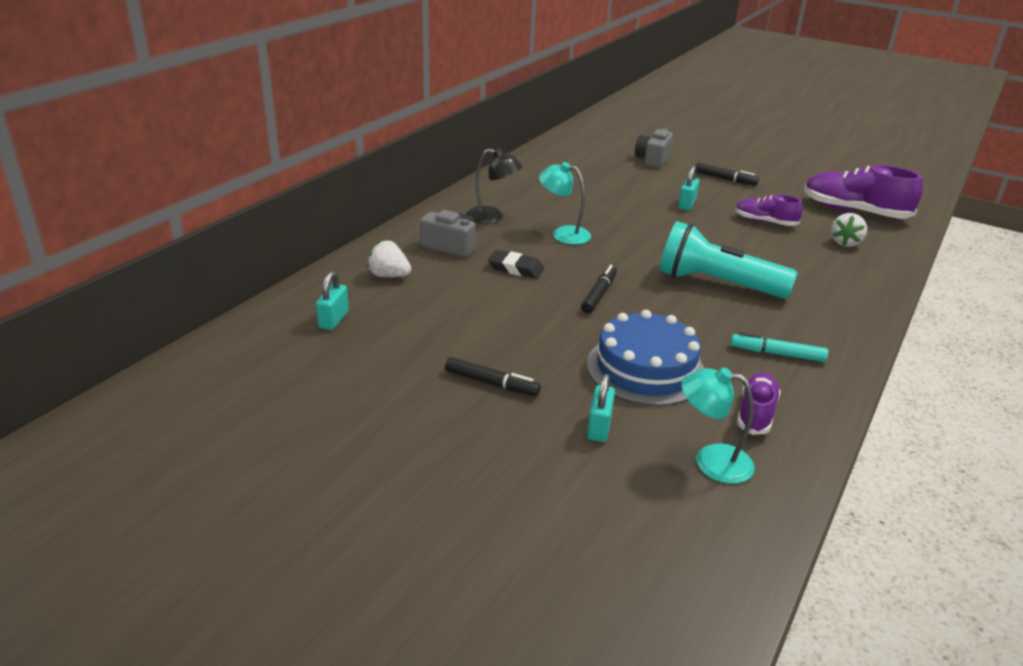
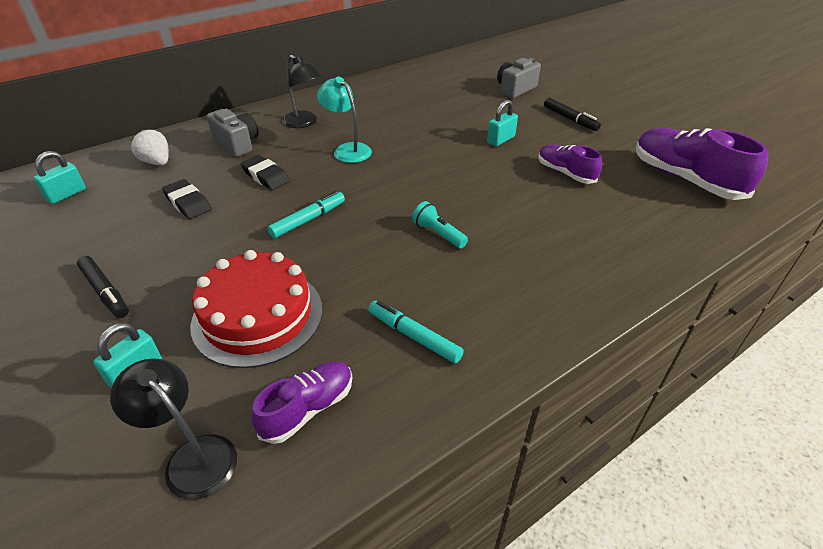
camera: 25 degrees right, 10 degrees up
(470, 303) = (188, 203): none -> black eraser
(598, 295) = (308, 220): black marker -> turquoise marker
(645, 369) = (257, 316): blue cake -> red cake
(711, 461) = (193, 457): turquoise lamp -> black lamp
(717, 284) = (438, 234): turquoise flashlight -> turquoise flashlight, size x0.43
(845, 243) = (636, 215): white strawberry -> none

